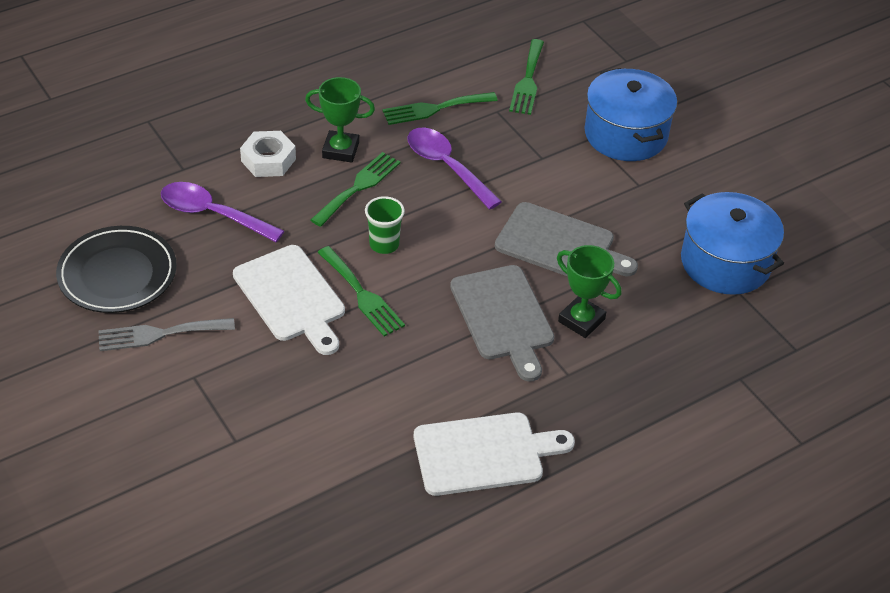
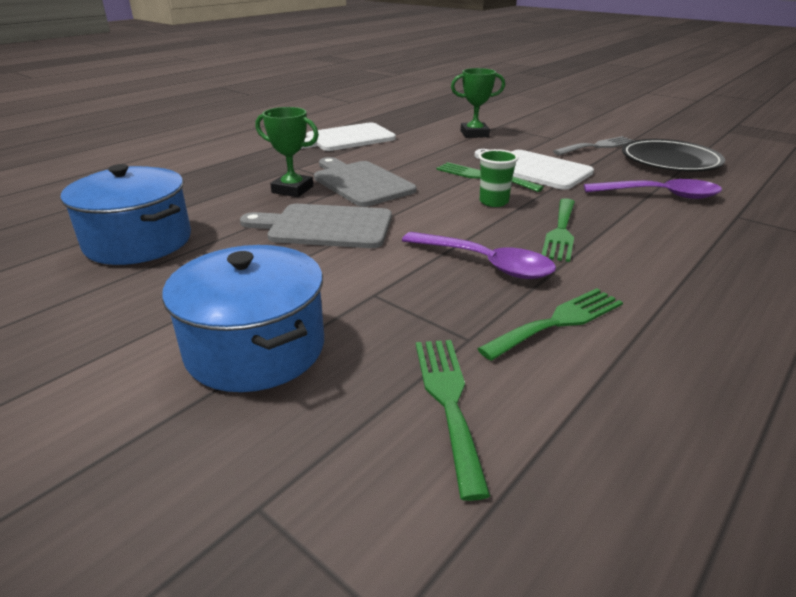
camera: 165 degrees right, 15 degrees down
(268, 160) = (675, 235): white nut -> none
(340, 150) = (617, 256): green trophy -> green trophy (474, 134)

